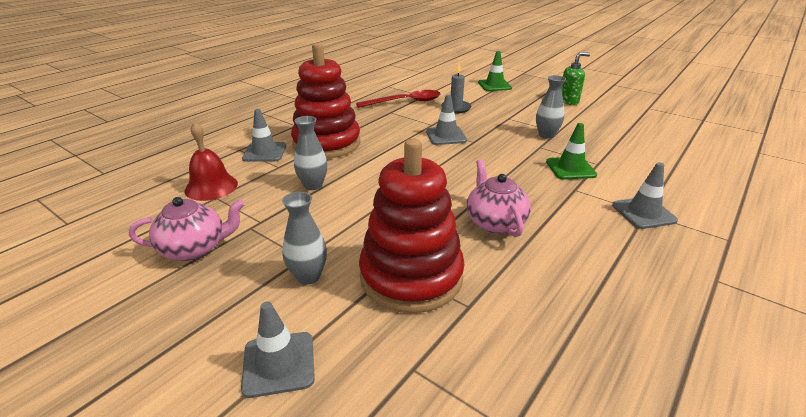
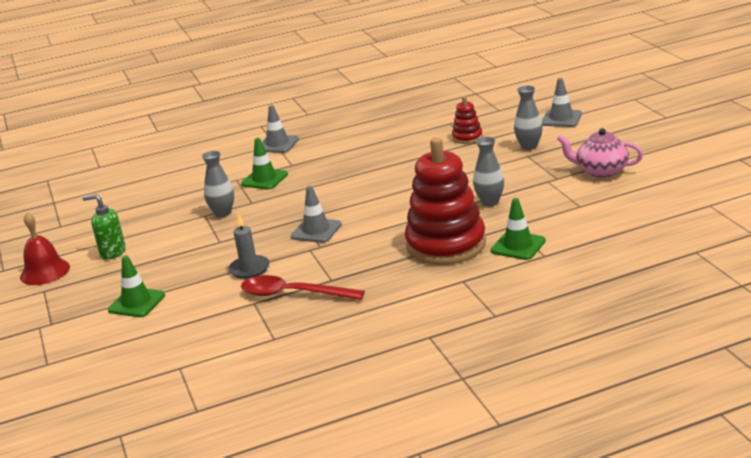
camera: 145 degrees left, 5 degrees down
(211, 187) = (582, 216): red bell -> red bell (45, 272)
(264, 152) = (518, 246): grey traffic cone -> green traffic cone
(411, 276) = (467, 137): red stacking toy -> red stacking toy, size x0.45
(495, 222) = (381, 154): pink teapot -> none

